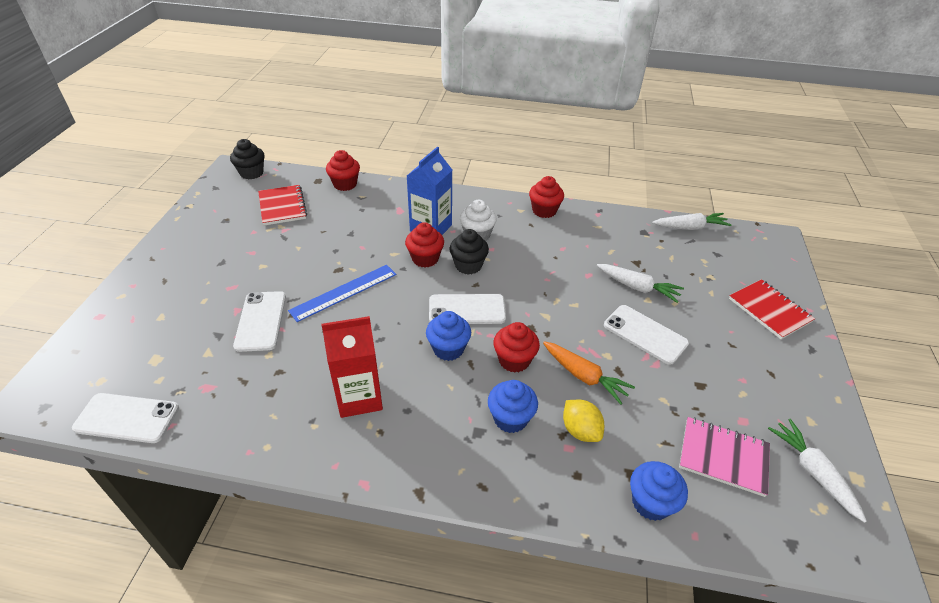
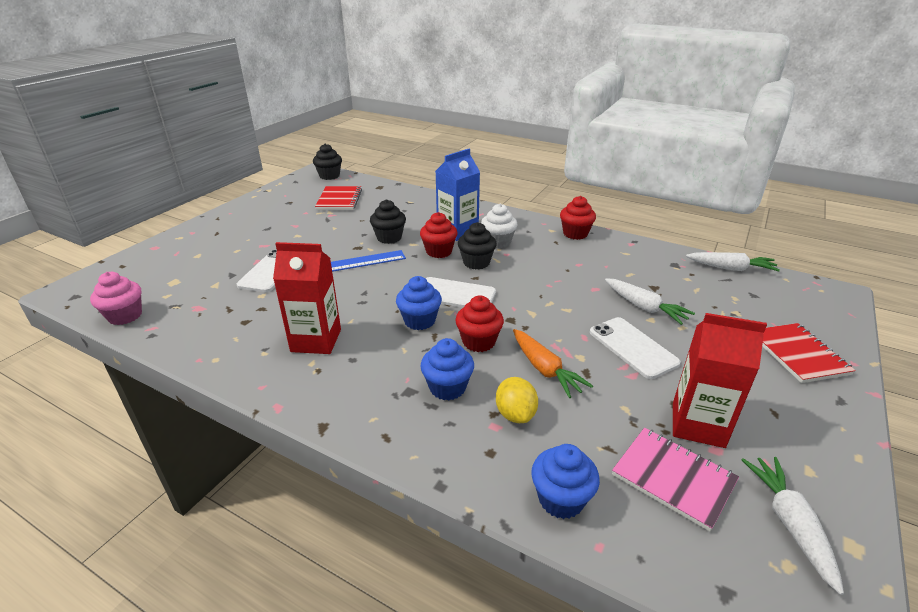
camera: 20 degrees right, 10 degrees down
(127, 418) = (125, 316): white phone -> pink cupcake
(345, 184) = (400, 192): red cupcake -> none
(365, 250) = (389, 238): none -> black cupcake
(722, 401) = (698, 425): none -> red carton

